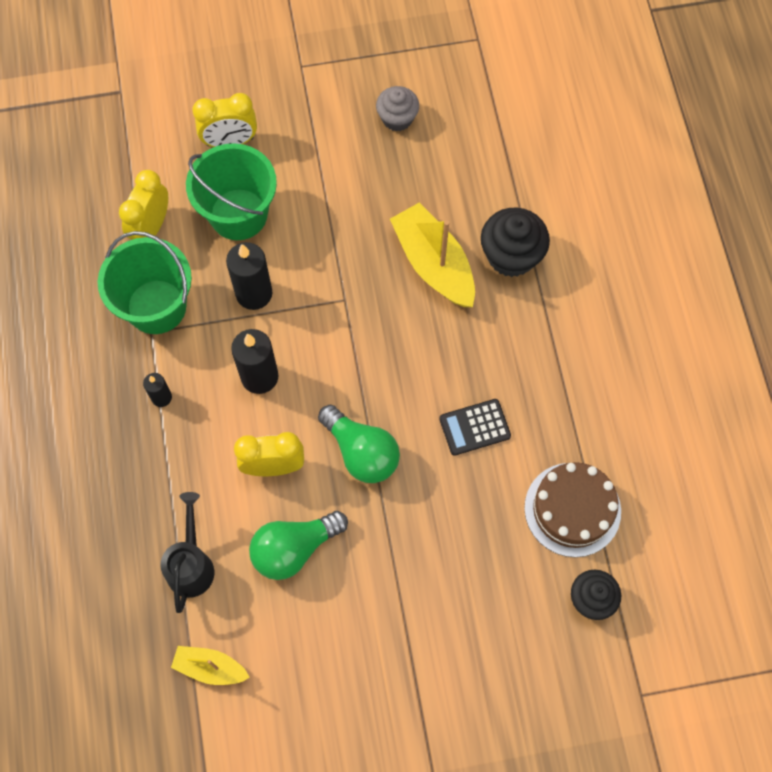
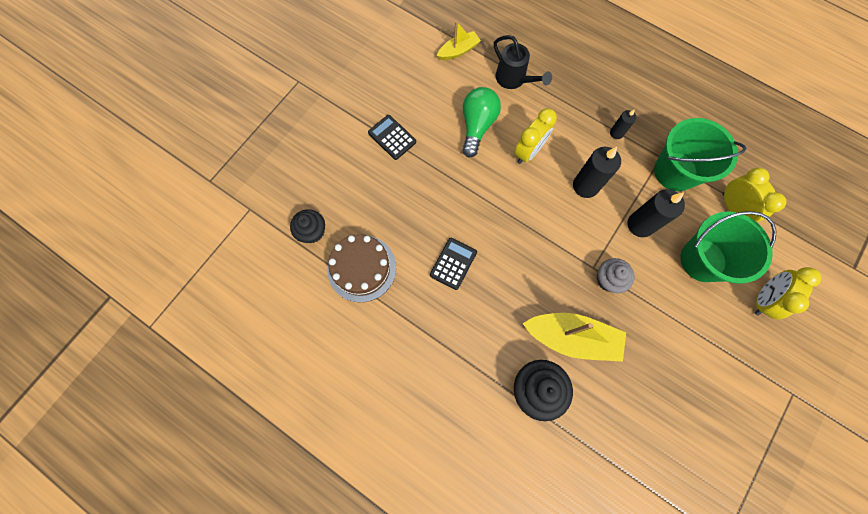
camera: 135 degrees right, 5 degrees up
(361, 452) = (495, 197): green light bulb -> none
(397, 118) = (699, 417): grey cupcake -> grey cupcake (608, 279)
(402, 628) = (392, 137): none -> black calculator

